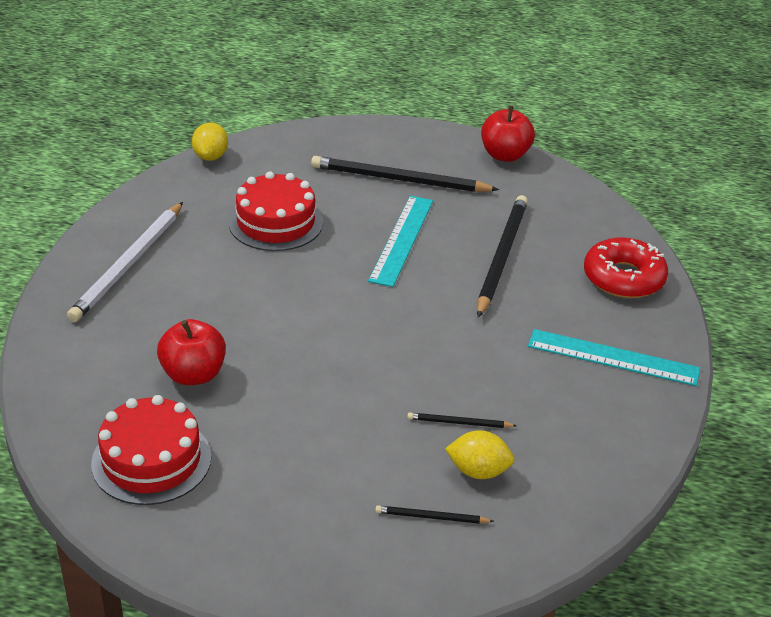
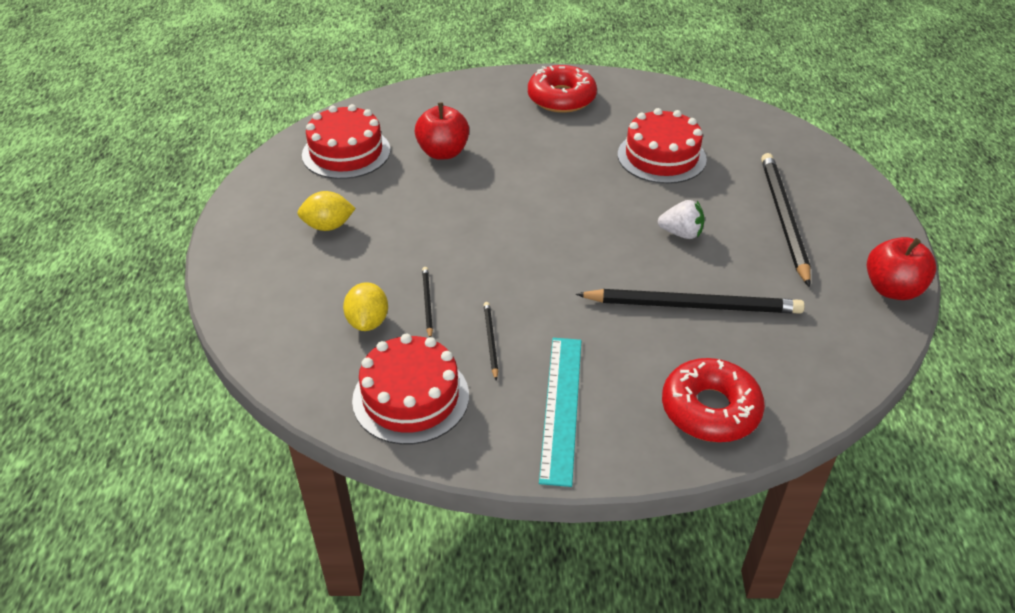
camera: 80 degrees right, 5 degrees up
(128, 265) = (561, 98): white pencil -> red donut
(210, 156) = (737, 106): yellow lemon -> yellow lemon (328, 226)
(401, 240) = (681, 233): turquoise ruler -> white strawberry
(431, 517) = (308, 299): black pencil -> black pencil (490, 341)
(590, 451) = (411, 397): none -> red cake

